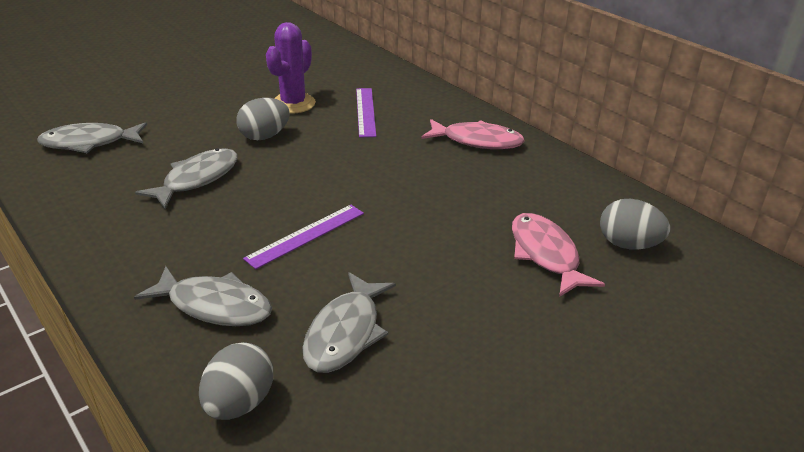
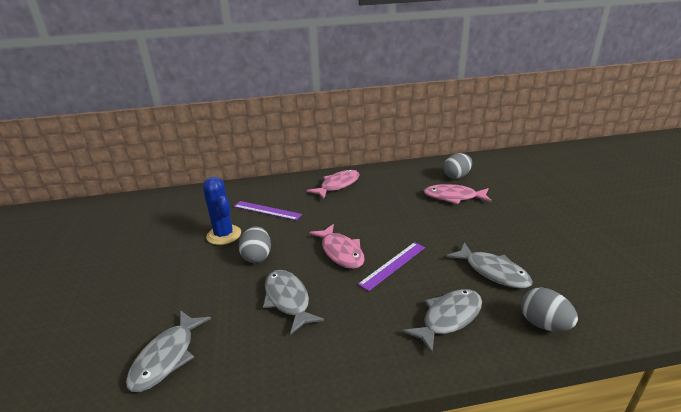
camera: 60 degrees left, 5 degrees down
(293, 104) = (224, 235): purple cactus -> blue cactus
(306, 235) = (393, 265): purple ruler -> purple ruler turned 60 degrees clockwise
(310, 188) = (341, 252): none -> pink fish

